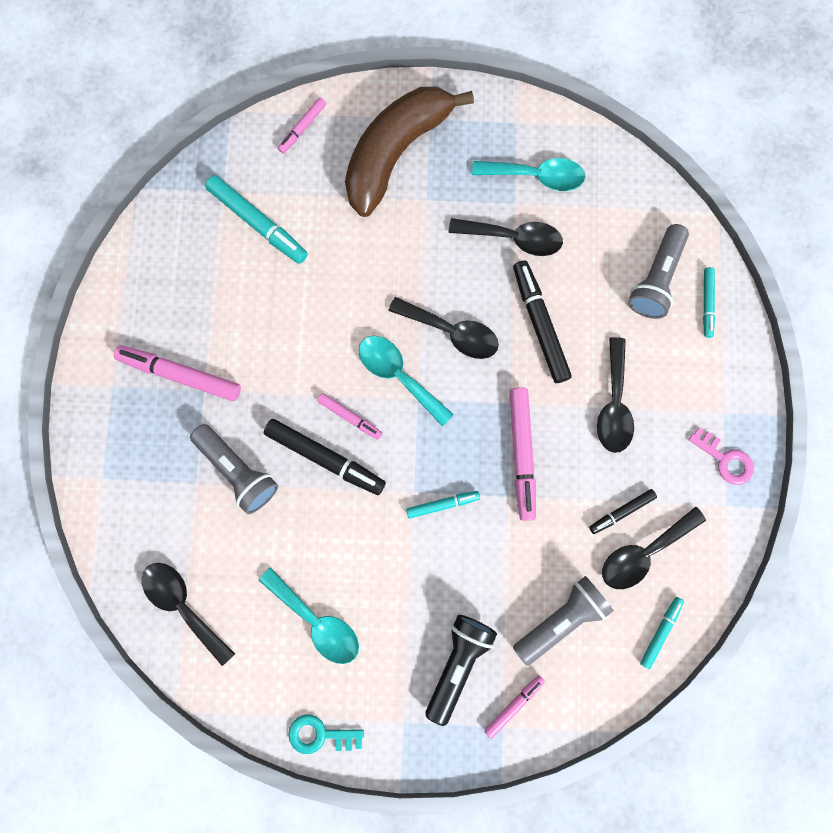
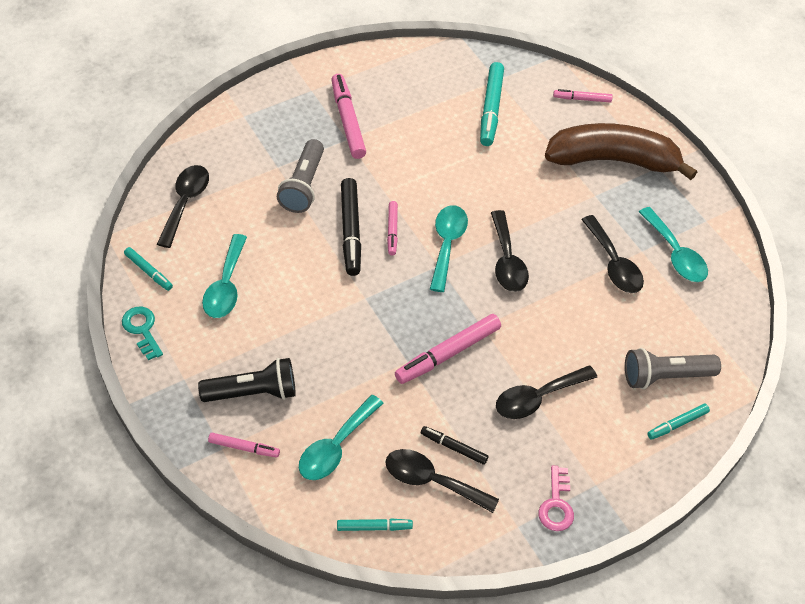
camera: 55 degrees right, 25 degrees down
(442, 504) = (369, 321): turquoise marker -> turquoise marker (148, 272)
(540, 324) = (561, 314): black marker -> none
(561, 618) = (335, 447): grey flashlight -> turquoise spoon

